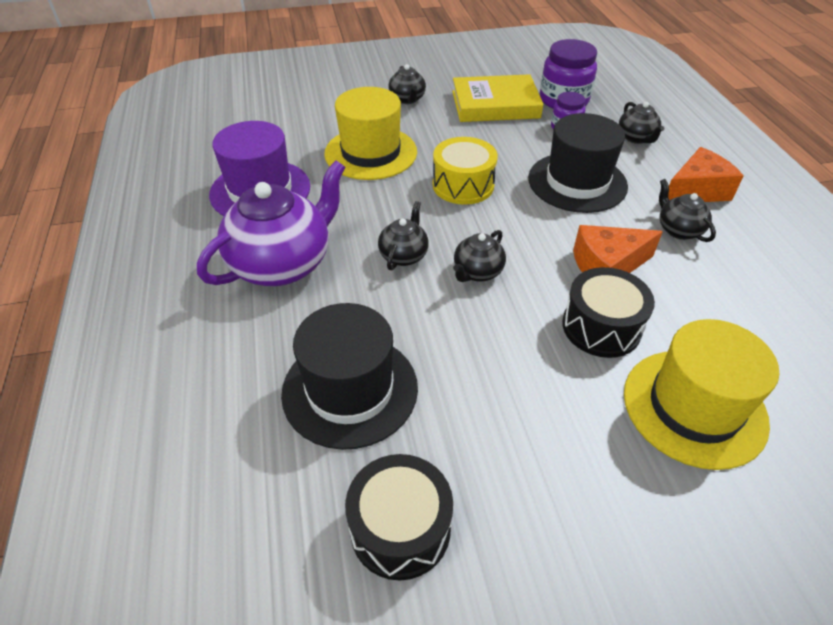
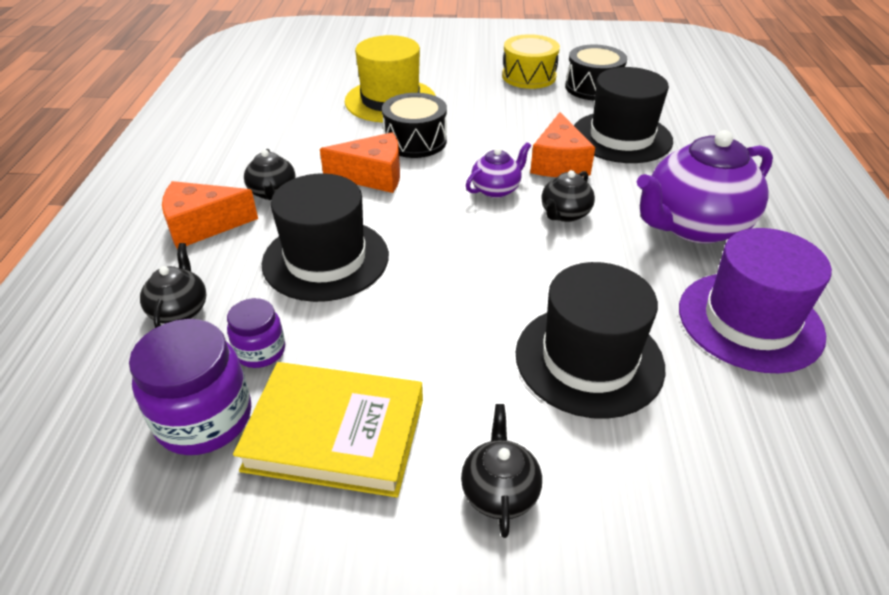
camera: 165 degrees left, 5 degrees down
(371, 153) = (589, 359): yellow hat -> black hat
(422, 323) = (559, 163): none -> orange cheese
(463, 185) = (470, 280): yellow drum -> yellow drum (529, 76)
(477, 272) = (496, 189): black teapot -> purple teapot

